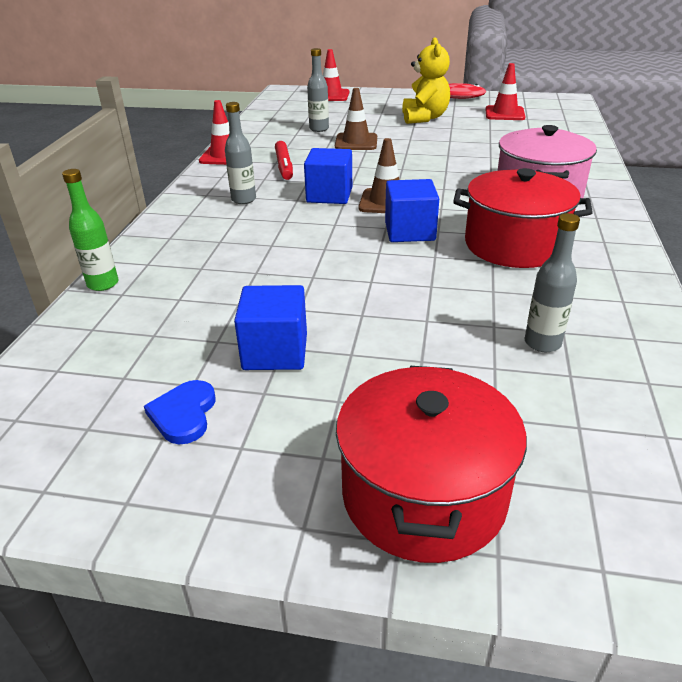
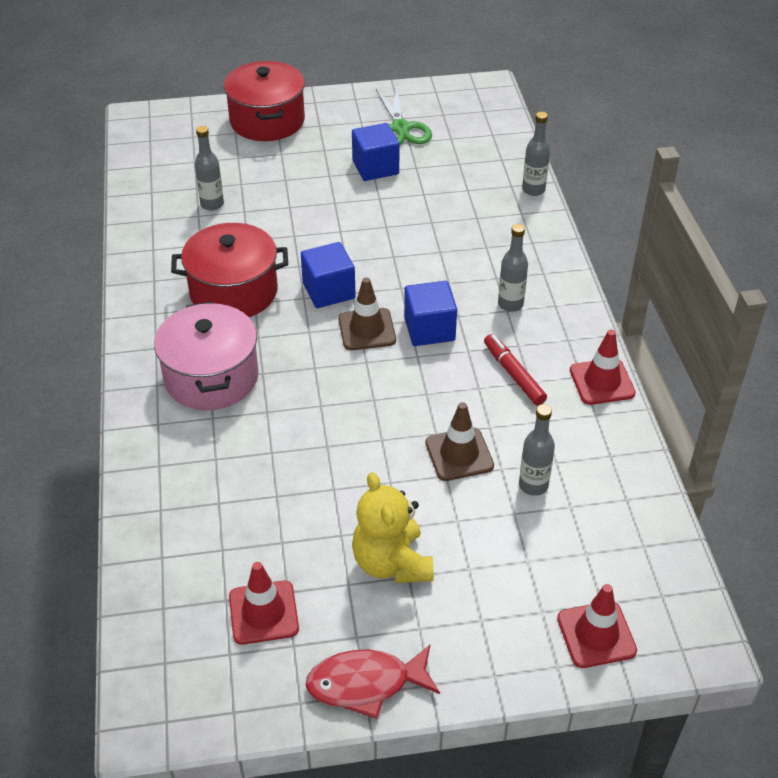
camera: 160 degrees right, 10 degrees up
(103, 284) = (533, 190): green bottle -> grey bottle
(184, 414) = (400, 128): blue heart -> green scissors

